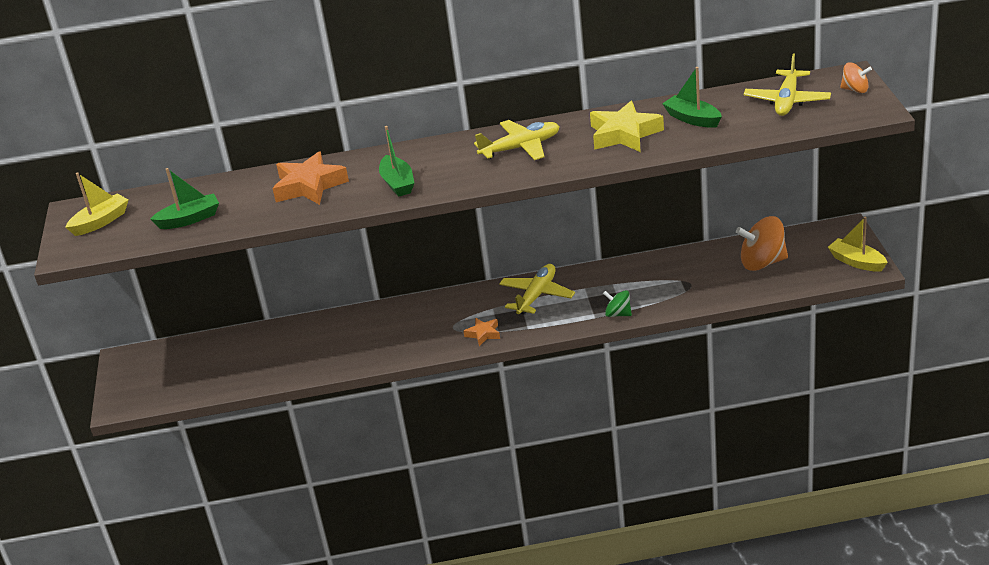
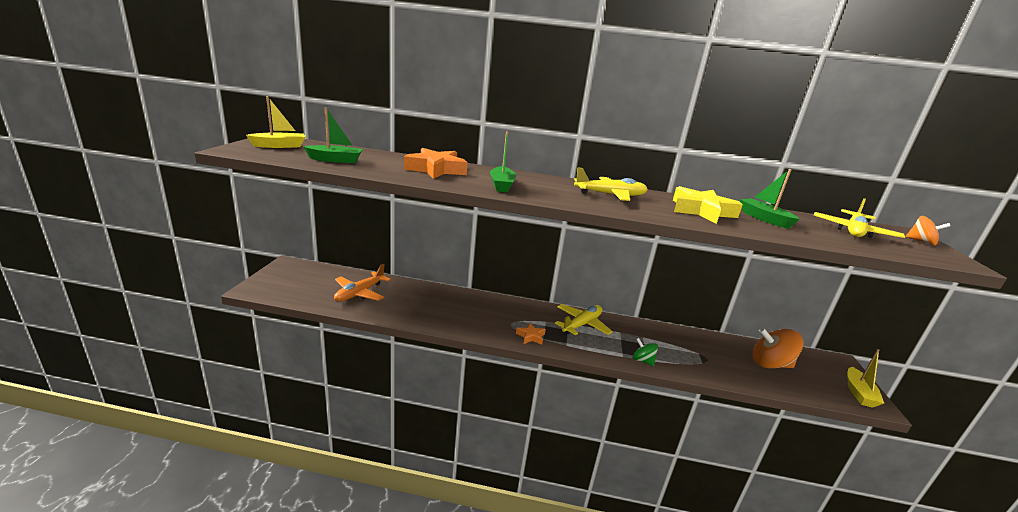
camera: 10 degrees right, 10 degrees down
(249, 360) = (359, 293): none -> orange plane
(856, 262) = (858, 393): yellow boat -> yellow boat turned 135 degrees counterclockwise

